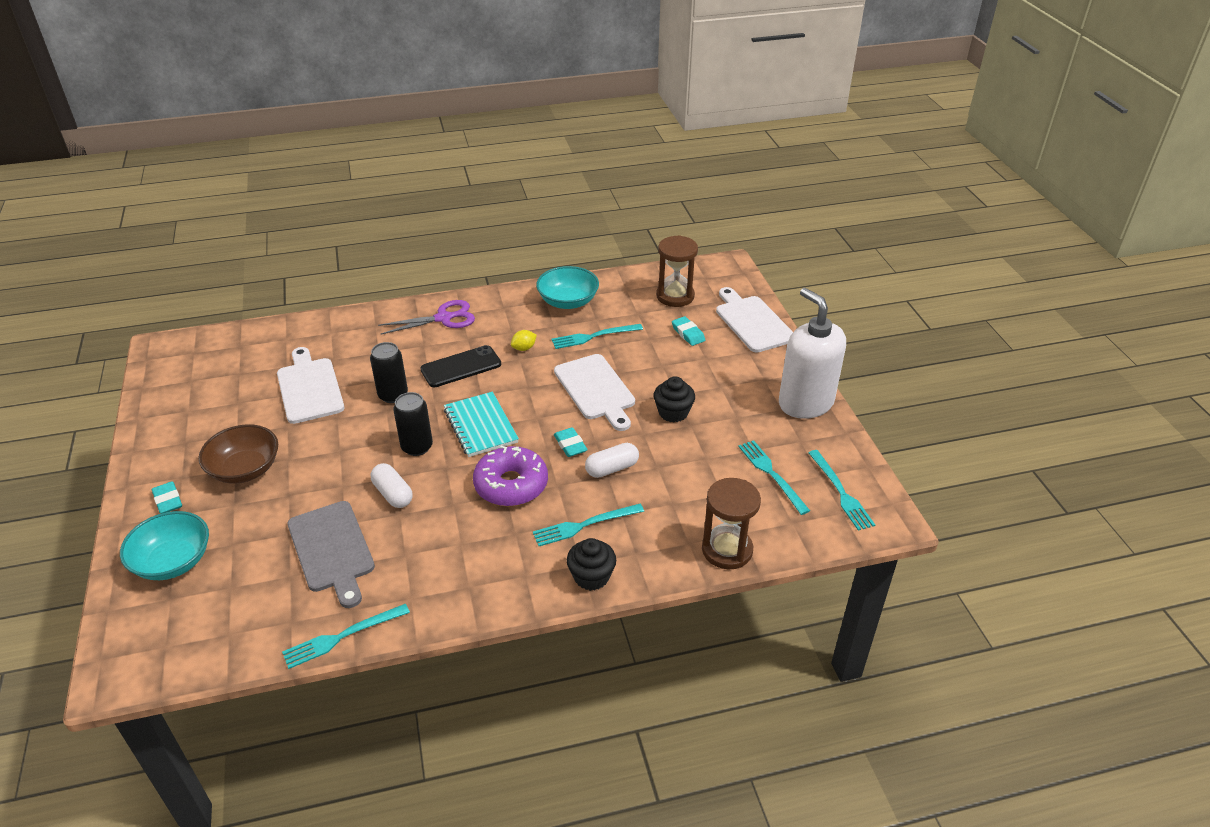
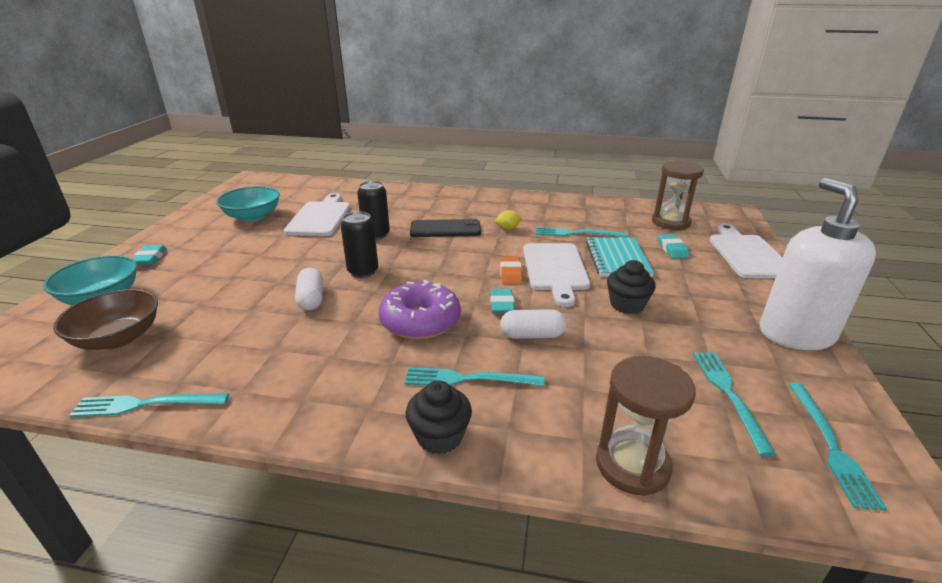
camera: 25 degrees right, 10 degrees down
(245, 469) = (222, 253): brown bowl -> brown bowl (118, 338)
(332, 550) = (220, 326): grey cutting board -> none
(444, 318) = (456, 199): purple scissors -> none
(480, 426) = (429, 270): turquoise notebook -> turquoise notebook (617, 259)
(558, 406) = (510, 273): none -> orange eraser
(568, 301) = (567, 208): turquoise bowl -> turquoise bowl (253, 216)

